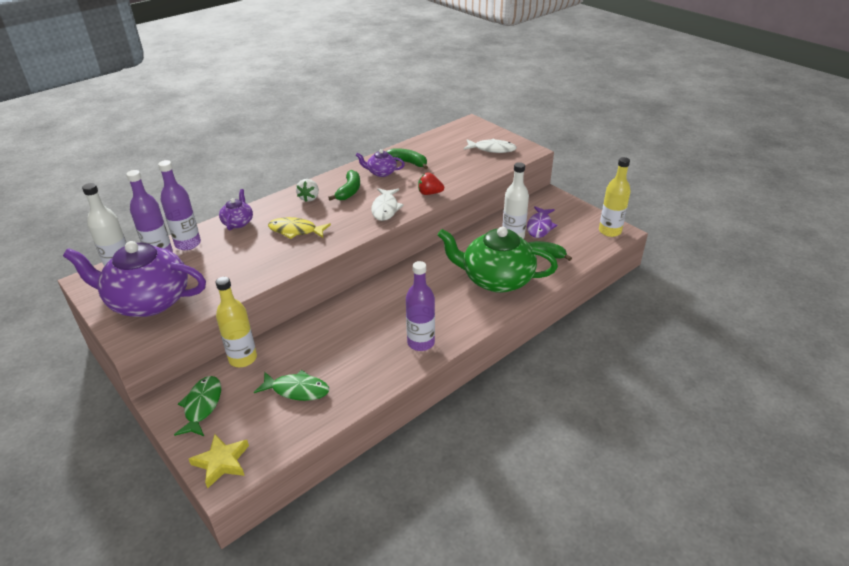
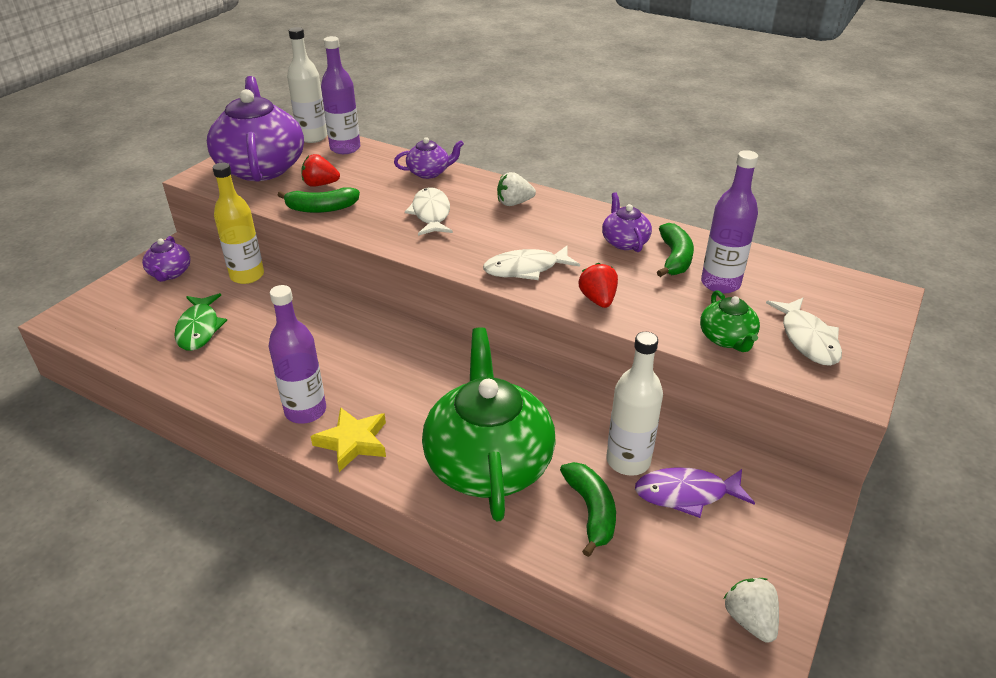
camera: 70 degrees right, 0 degrees up
(188, 244) = (371, 157): purple bottle -> purple bottle (720, 284)
(202, 406) = (170, 273): green fish -> purple teapot
(208, 273) = (320, 184): none -> red strawberry
(221, 462) = (88, 311): yellow star -> yellow star (353, 442)
(295, 231) = (431, 214): yellow fish -> white fish
(349, 191) = (553, 228): green banana -> green banana (321, 208)
(481, 168) = (727, 339): none -> green teapot
(610, 231) = (749, 620): yellow bottle -> white strawberry

